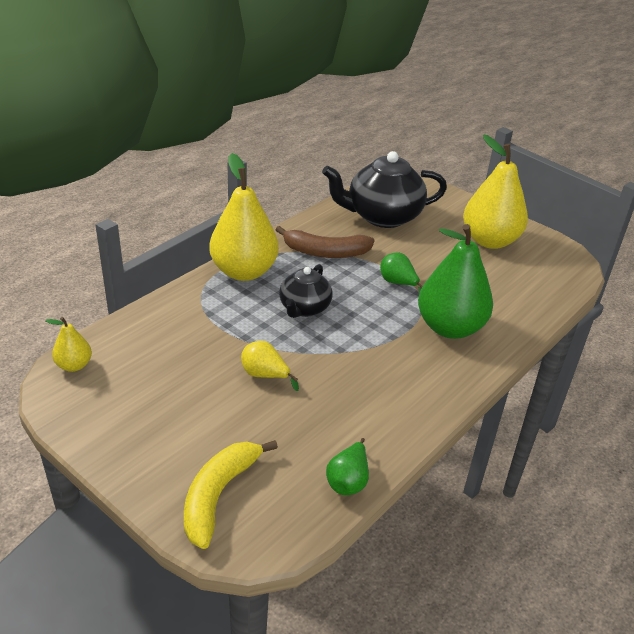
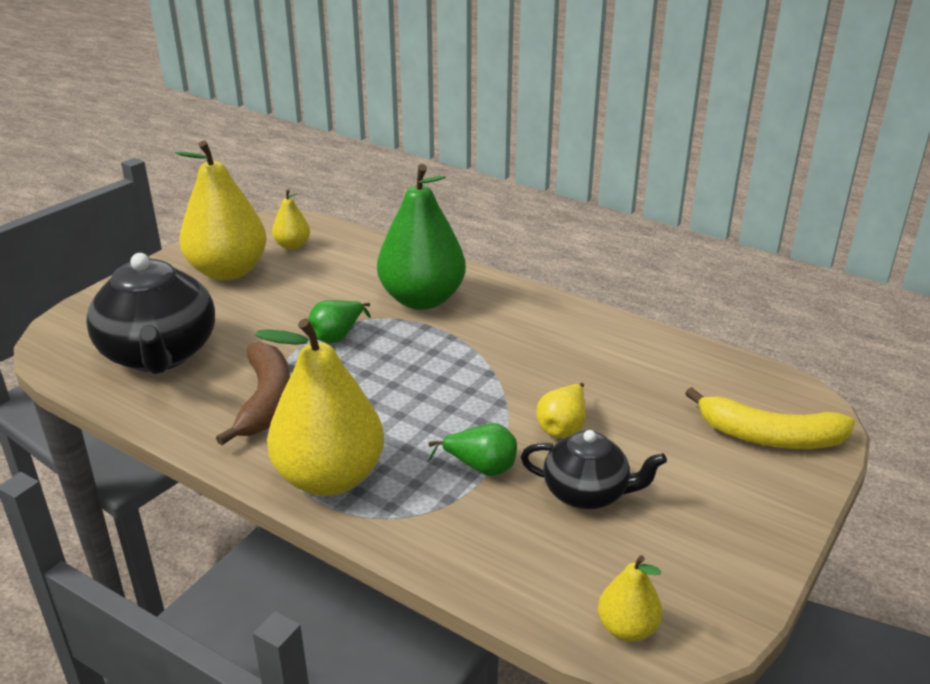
camera: 95 degrees left, 5 degrees down
(304, 308) = (412, 408): black teapot -> black teapot (587, 493)
(348, 481) = (694, 355): green pear -> green pear (481, 467)
(534, 269) = (292, 246): none -> yellow pear

